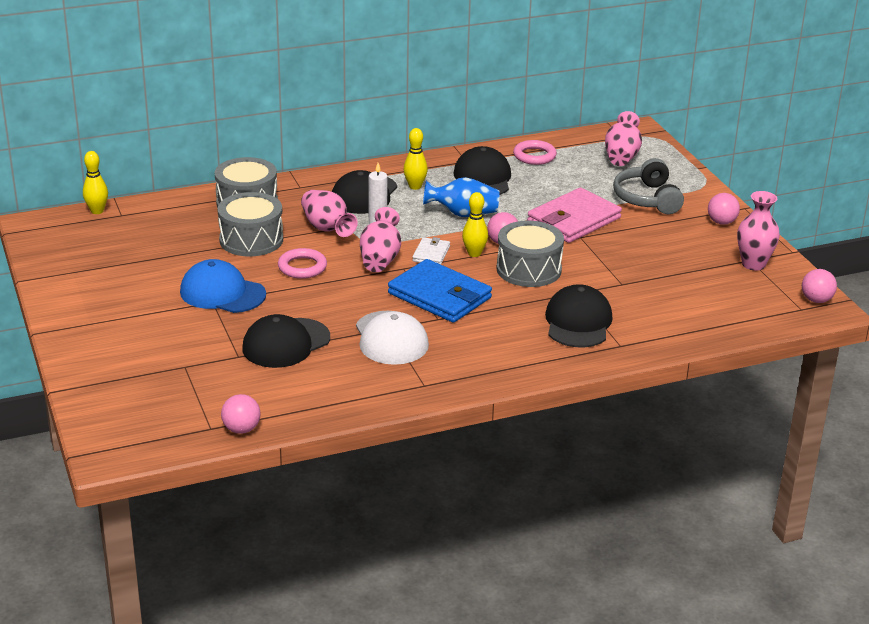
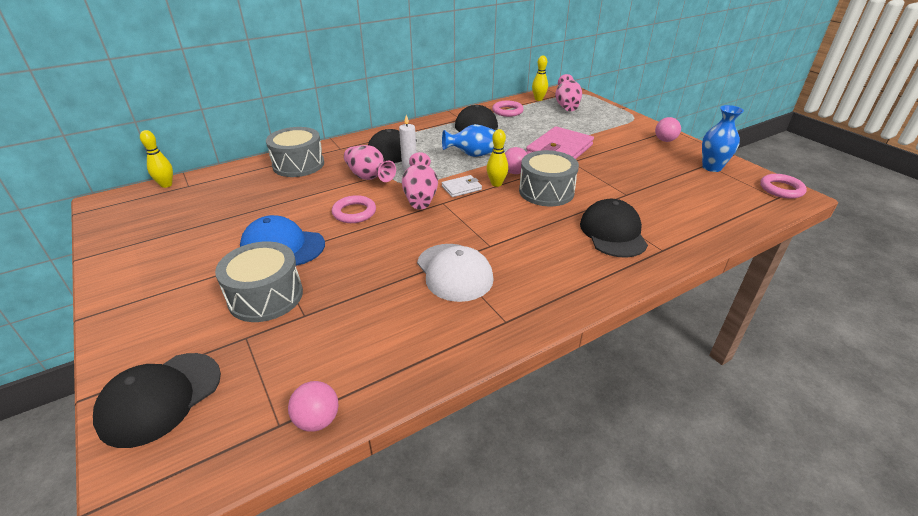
camera: 10 degrees left, 5 degrees up
(251, 240) = (305, 194): grey drum -> grey drum (266, 296)
(286, 343) = (352, 292): black cap -> black cap (160, 398)
(415, 186) = (430, 139): yellow bowling pin -> yellow bowling pin (538, 99)
(431, 254) = (461, 188): white wallet -> white wallet turned 60 degrees clockwise
(439, 296) = (483, 223): blue wallet -> none
(647, 199) = (602, 130): grey headphones -> none
(753, 264) = (712, 167): pink vase -> blue vase
(816, 300) = (781, 189): pink ball -> pink ring

